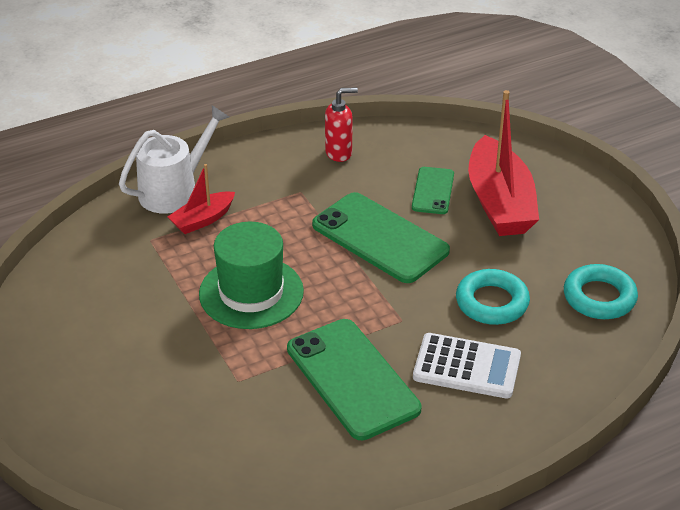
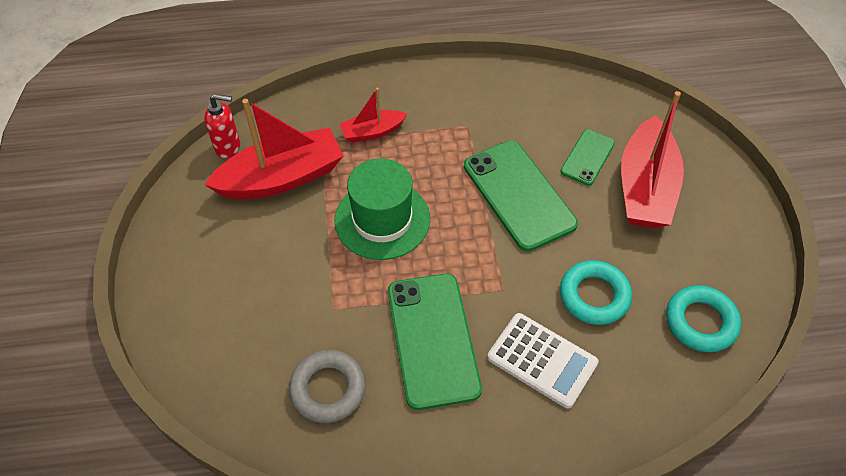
camera: 20 degrees right, 15 degrees up
(124, 282) = (281, 178): none -> red boat
(174, 191) = (361, 96): white watering can -> none
(266, 448) = (328, 389): none -> grey ring
(339, 153) = (518, 94): red soap dispenser -> red soap dispenser (228, 147)

